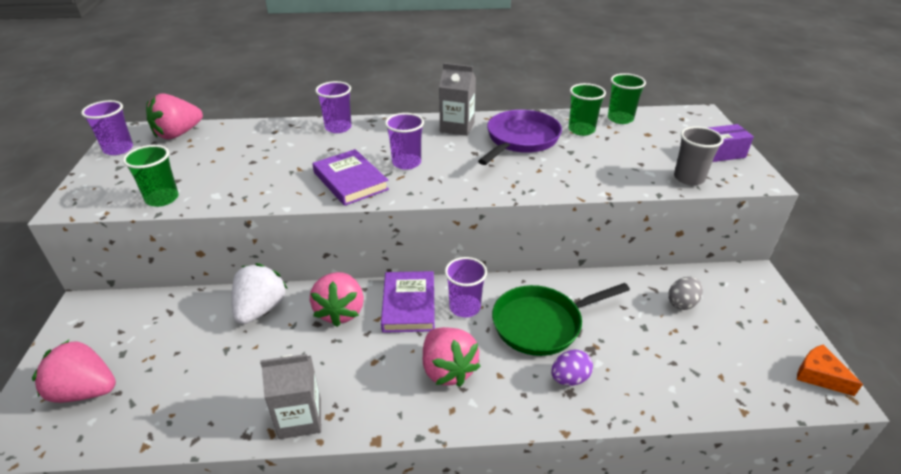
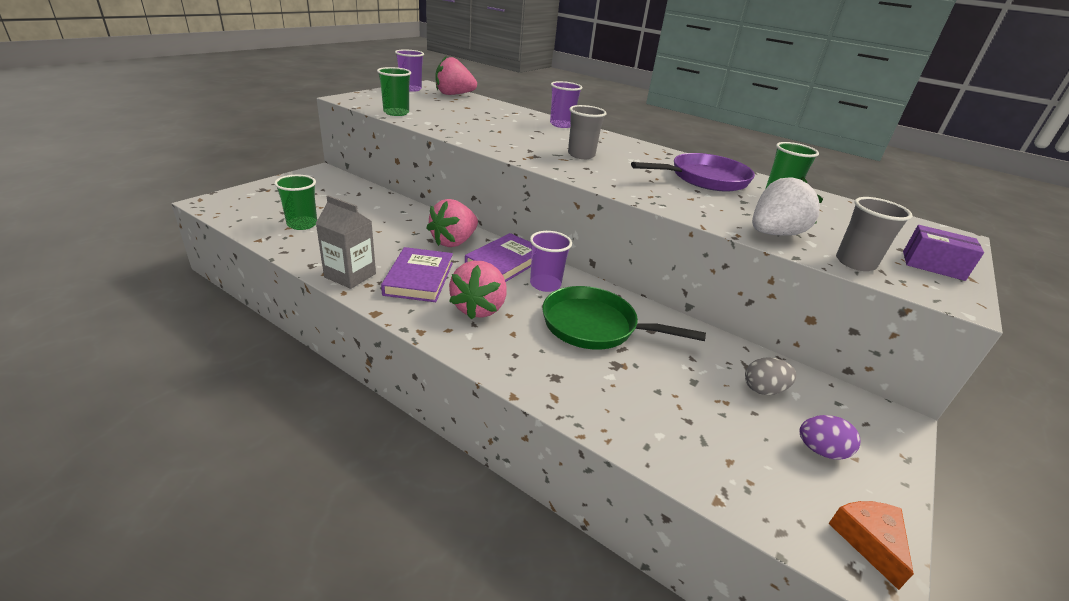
camera: 35 degrees right, 5 degrees down
(85, 391) = (270, 203): pink strawberry -> none
(261, 309) = (408, 216): white strawberry -> white strawberry (774, 234)
(350, 181) = (523, 147): purple book -> purple book (419, 278)
(406, 163) = (581, 155): purple cup -> grey cup
(457, 127) = (657, 155): grey carton -> none
(569, 378) = (568, 369): purple egg -> purple egg (820, 450)
(620, 119) = (838, 204): green cup -> green cup (302, 224)

